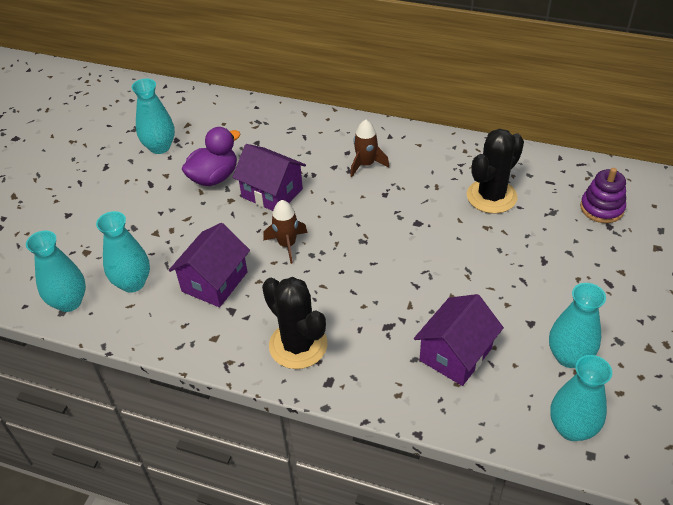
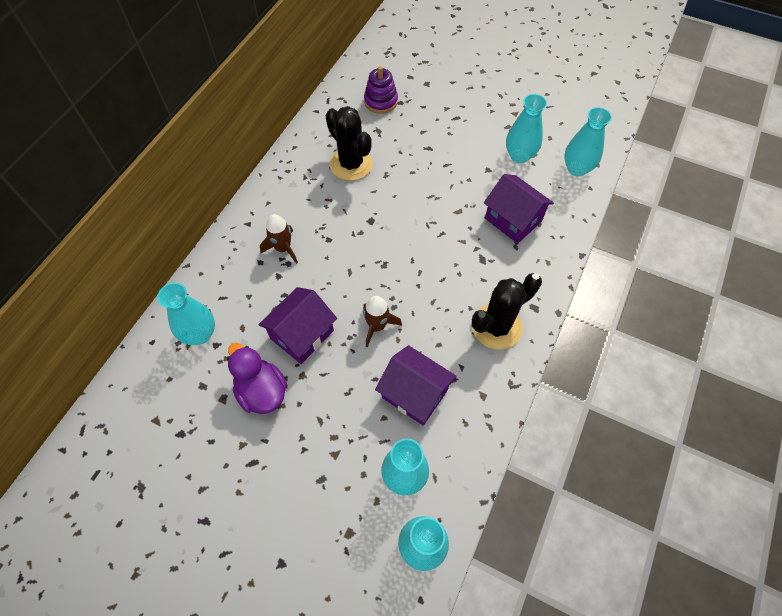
camera: 85 degrees left, 15 degrees up
(160, 147) = (188, 453): turquoise vase -> turquoise vase (200, 334)

